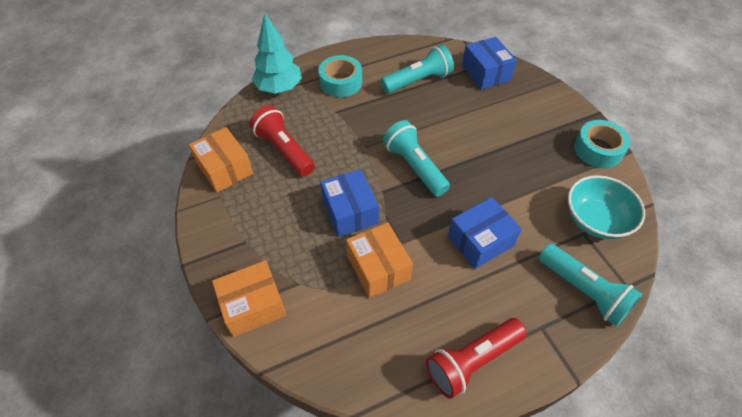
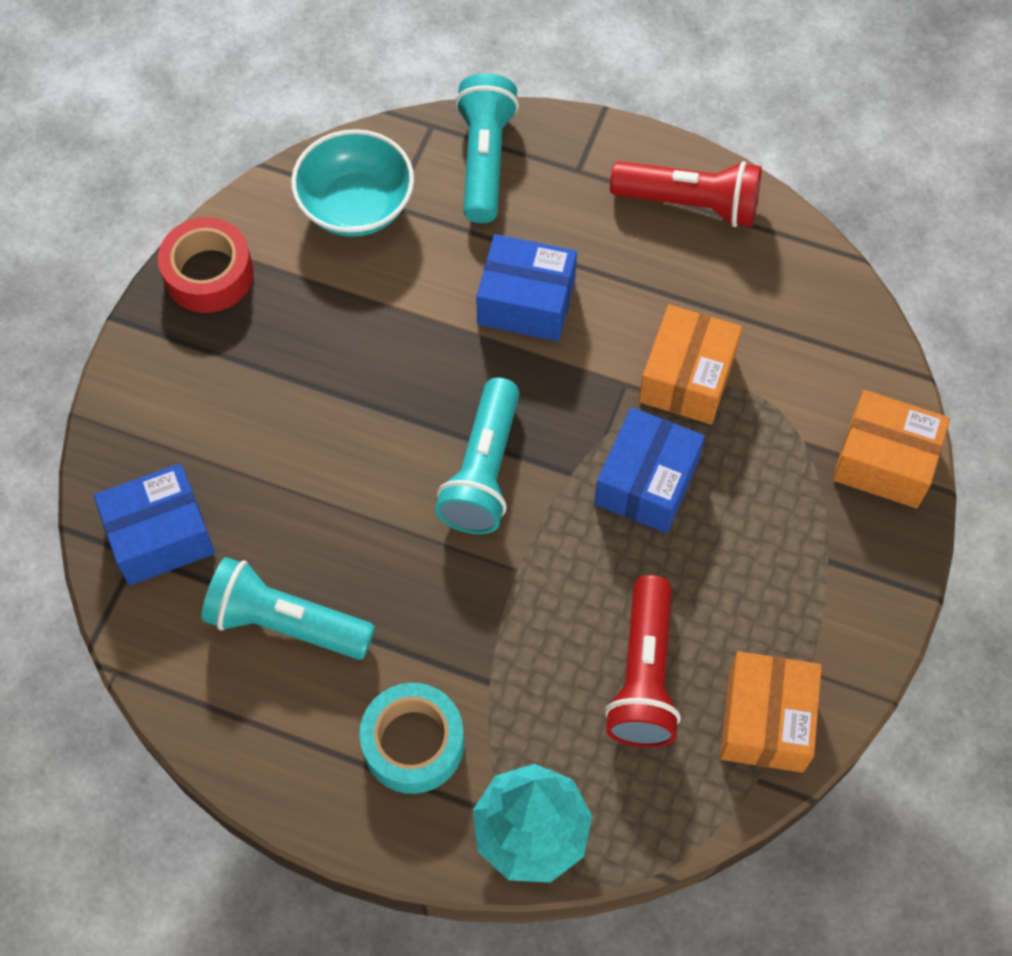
camera: 135 degrees left, 10 degrees up
(486, 73) = (160, 535): blue box -> blue box turned 45 degrees clockwise
(598, 149) = (209, 274): turquoise tape -> red tape

